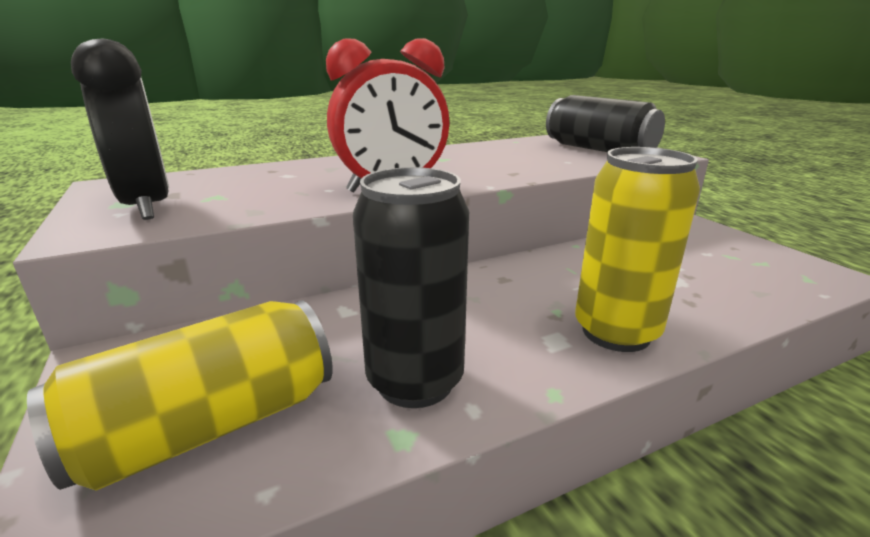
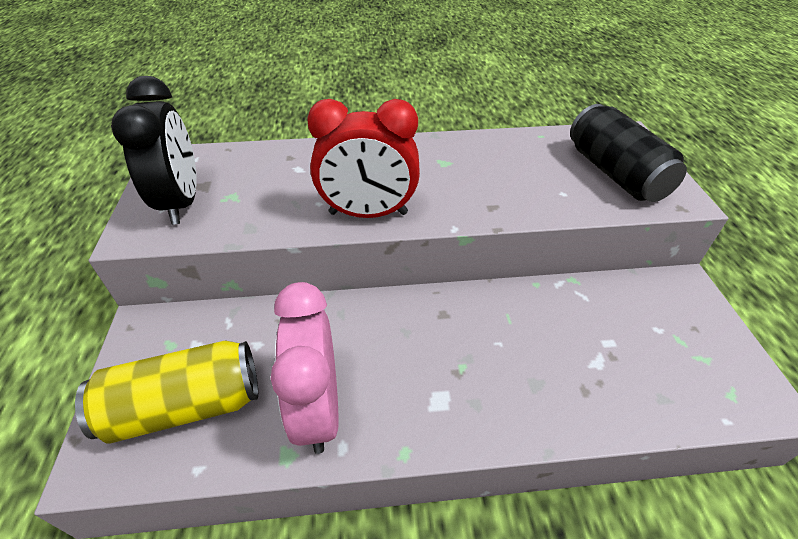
camera: 20 degrees right, 20 degrees up
(415, 381) = (318, 409): black can -> pink clock
(616, 332) = (492, 407): yellow can -> none

